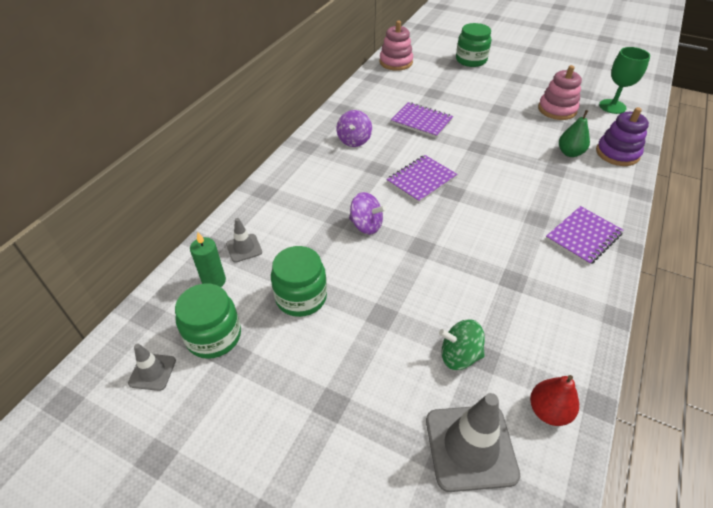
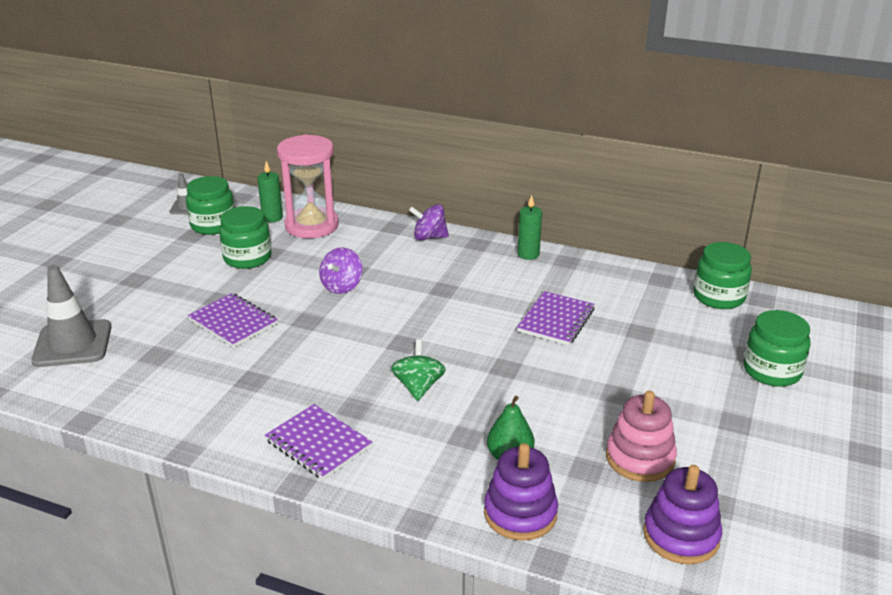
camera: 85 degrees right, 15 degrees down
(244, 248) = (312, 226): grey traffic cone -> pink hourglass
(330, 124) = (528, 254): none -> green candle
(354, 140) = (497, 272): purple spinning top -> purple spinning top (429, 237)
(396, 62) = (719, 297): pink stacking toy -> green jar
(421, 180) = (423, 320): purple notebook -> purple notebook (233, 322)
(459, 355) = (162, 341): green spinning top -> green spinning top (418, 387)
(548, 411) = (88, 388): red pear -> none
(612, 106) = (681, 536): green goblet -> purple stacking toy

